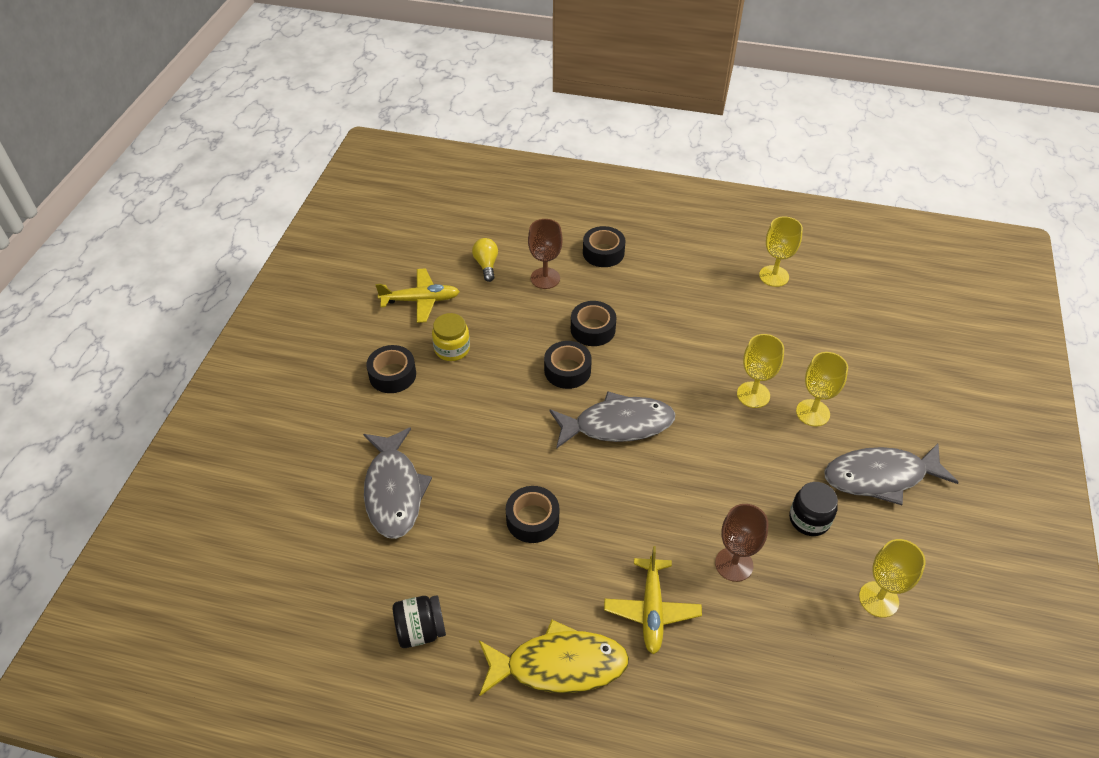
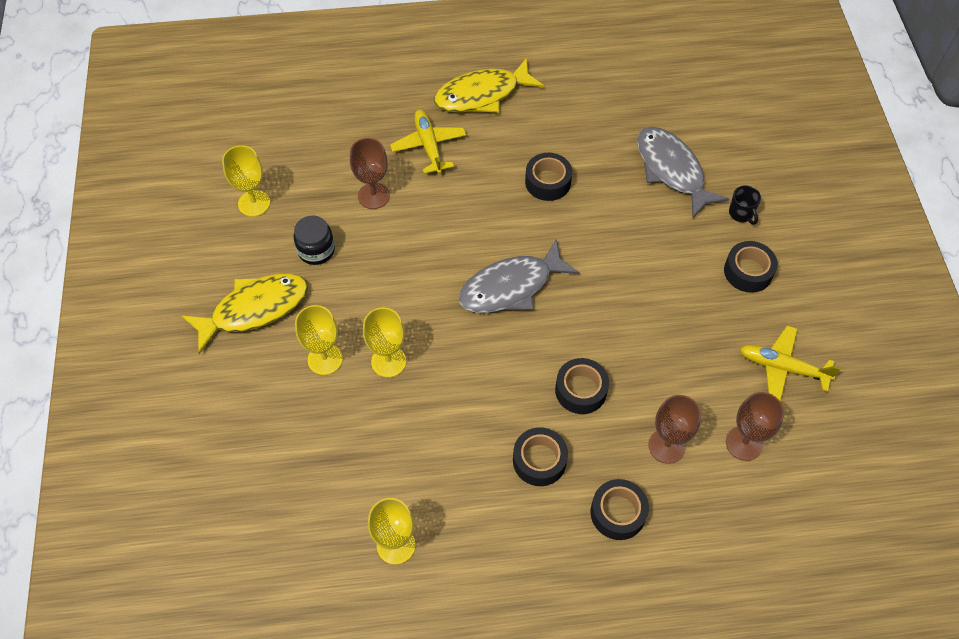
camera: 160 degrees right, 10 degrees up
(358, 426) = (741, 214): none -> black mug
(421, 300) = (782, 367): yellow plane -> yellow plane turned 45 degrees clockwise
(421, 630) = (588, 87): black jar -> none
(452, 349) = (711, 318): yellow jar -> none
(486, 265) = (744, 443): yellow light bulb -> brown goblet
(567, 370) = (584, 330): black tape -> black tape (539, 460)
(880, 477) = (254, 309): grey fish -> yellow fish

